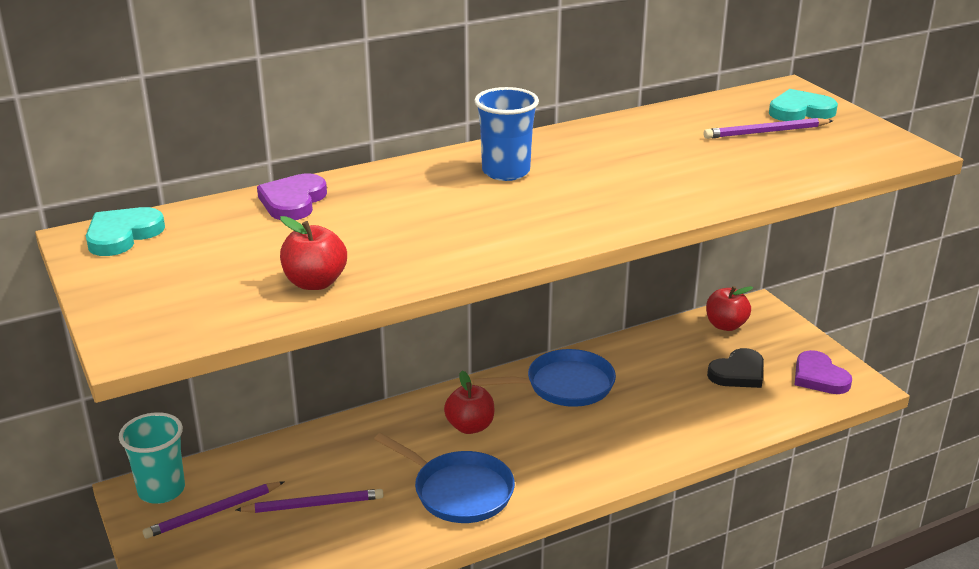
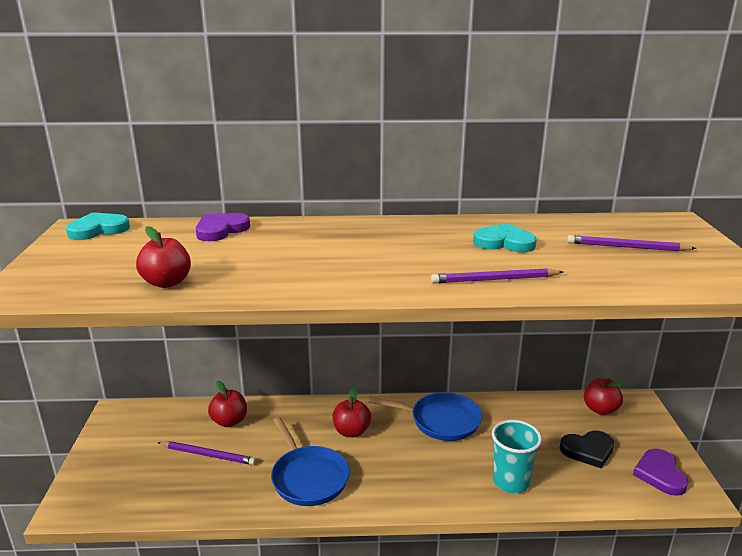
camera: 25 degrees right, 5 degrees down
(161, 490) = (130, 415): turquoise cup -> turquoise cup (511, 482)
(213, 512) = (146, 440): purple pencil -> purple pencil (494, 280)
(306, 459) = (229, 421): none -> red apple
(506, 172) = (384, 238): blue cup -> none
(800, 111) = (673, 237): turquoise heart -> turquoise heart (504, 242)

